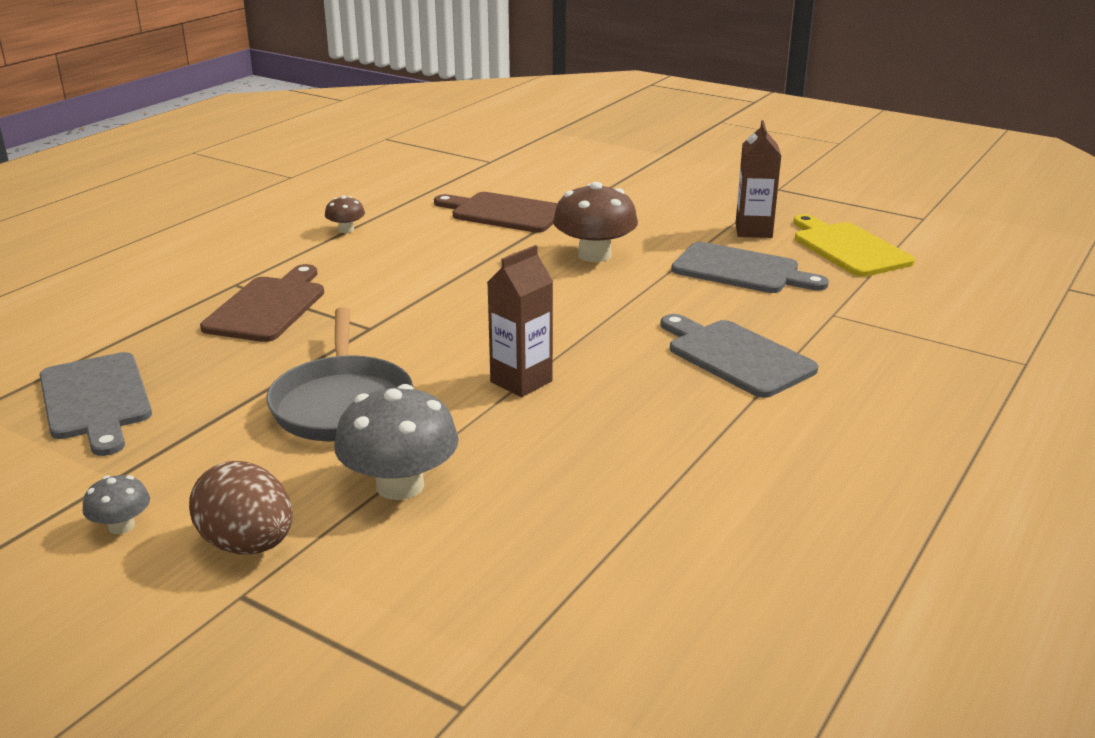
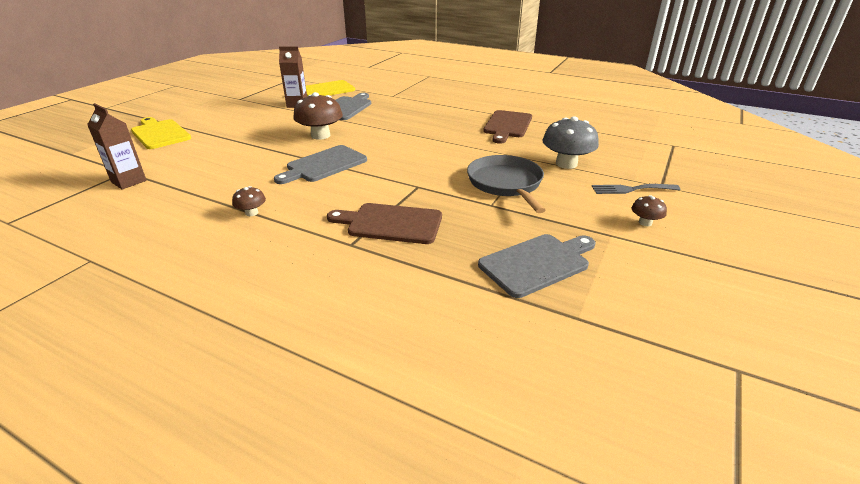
camera: 95 degrees left, 5 degrees up
(121, 526) = (645, 222): grey mushroom -> brown mushroom
(248, 545) = (631, 189): brown egg -> grey fork
(342, 404) = (506, 183): grey pan -> grey pan turned 90 degrees counterclockwise
(504, 213) = (242, 161): brown cutting board -> brown cutting board (507, 125)
(521, 381) = (468, 146): brown carton -> brown carton (129, 181)
(614, 160) = (160, 133): none -> yellow cutting board
(736, 356) = (433, 110): grey cutting board -> grey cutting board (324, 165)

